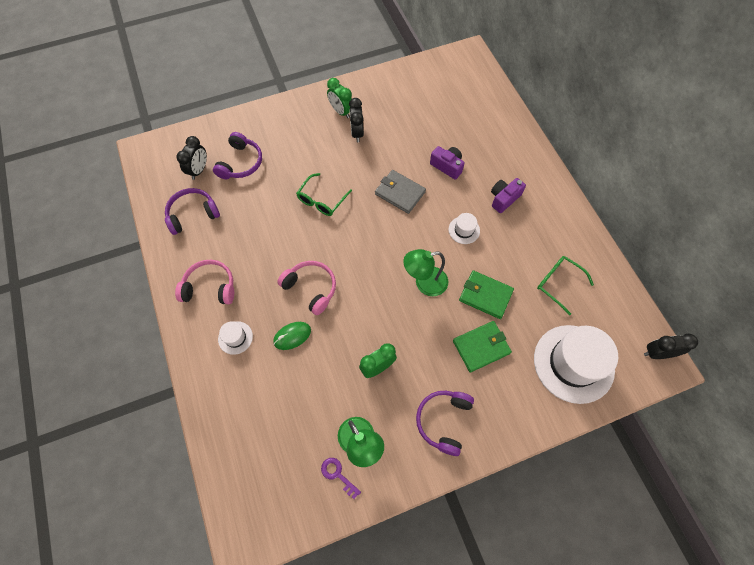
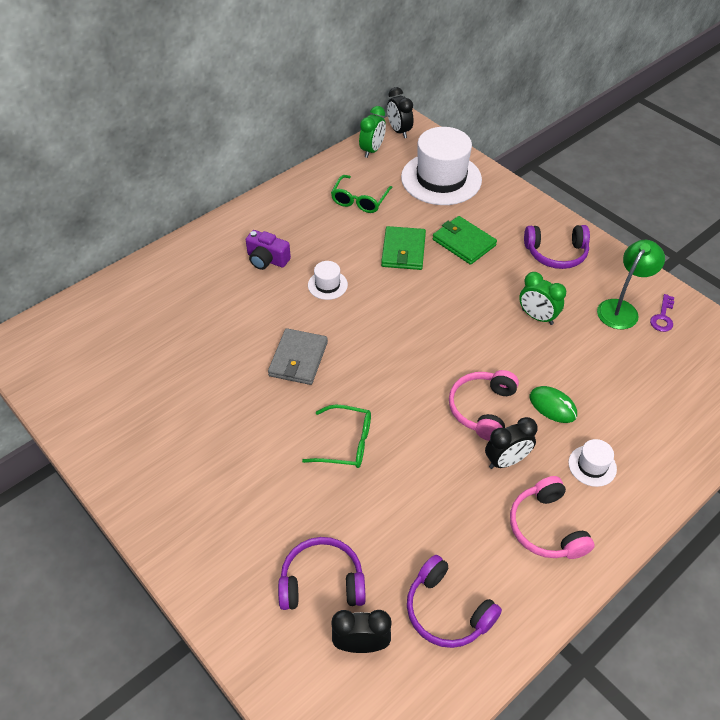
camera: 110 degrees left, 15 degrees down
(341, 112) = (171, 474): green clock -> green clock (372, 150)
(357, 133) = (209, 439): black clock -> black clock (506, 461)
(424, 283) = (416, 303): green lamp -> none
(447, 166) = (236, 321): purple camera -> none

